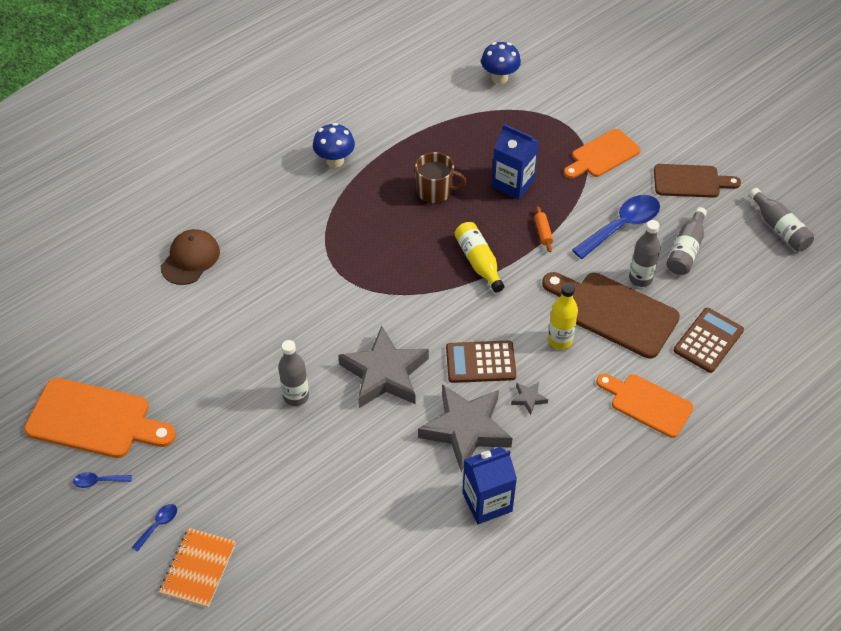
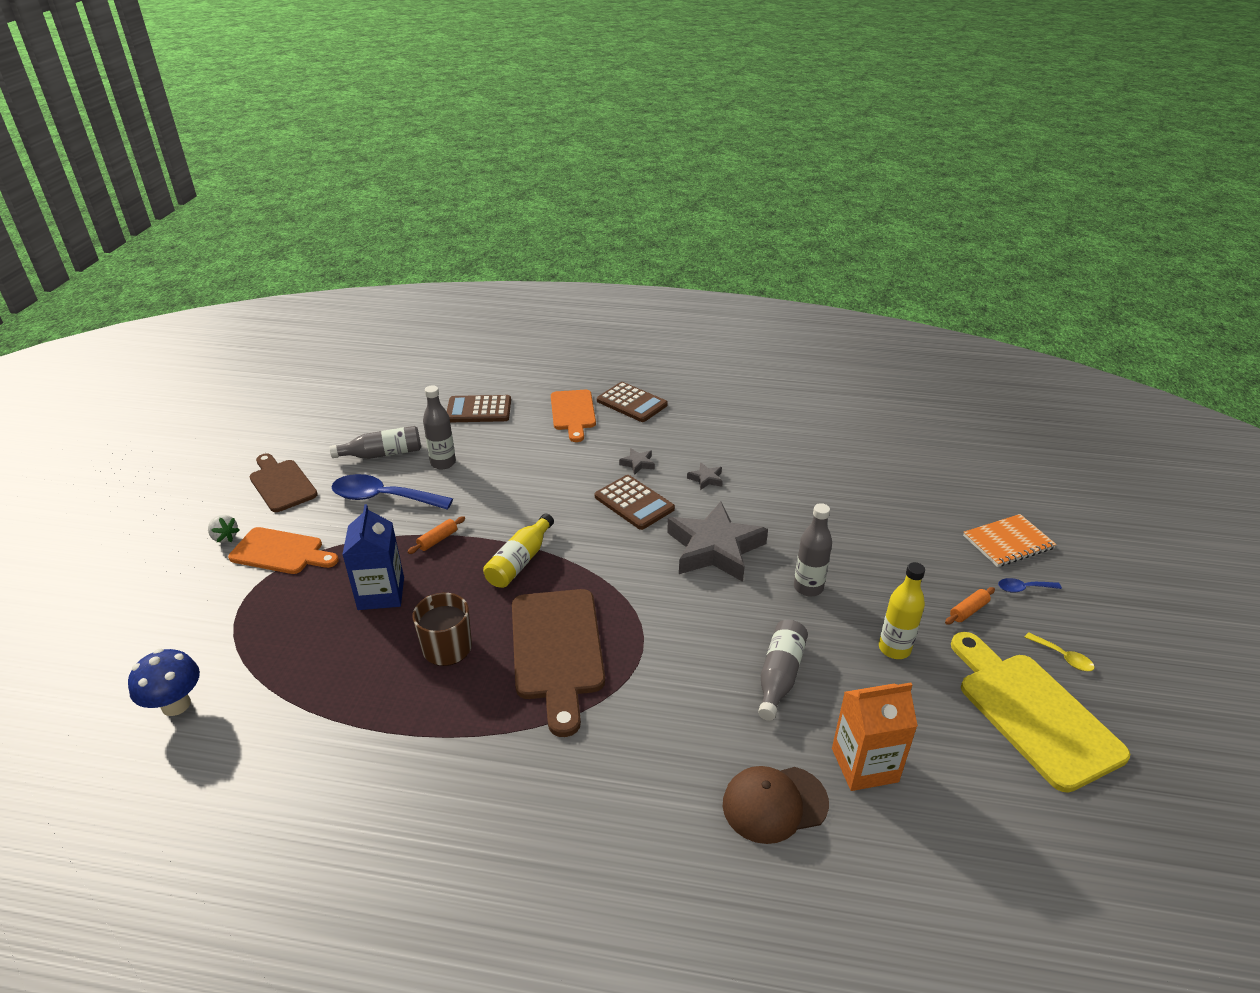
camera: 130 degrees left, 15 degrees down
(94, 420) = (1033, 713): orange cutting board -> yellow cutting board
(98, 481) = (1063, 657): blue spoon -> yellow spoon
(164, 312) = (864, 765): none -> orange carton
(182, 469) = (968, 610): none -> orange rolling pin
(335, 161) = (472, 775): blue mushroom -> none
(466, 429) = (706, 479): grey star -> grey star, size x0.40
(487, 502) = (748, 441): blue carton -> none
(560, 340) = (560, 474): yellow bottle -> yellow bottle (894, 649)
(614, 313) = (498, 460): brown cutting board -> brown cutting board (557, 650)
(627, 459) = (632, 403): none -> brown calculator
(645, 135) = (225, 537): none -> white strawberry
(779, 228) = (310, 420): grey bottle -> grey bottle (779, 676)

